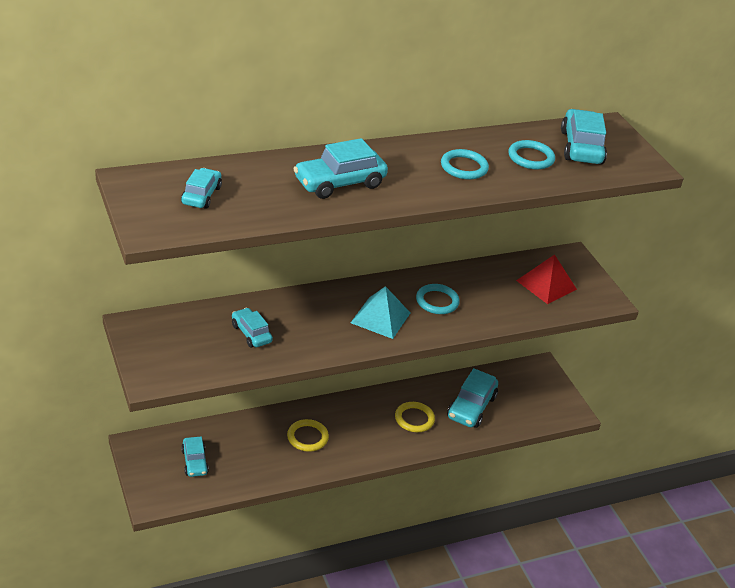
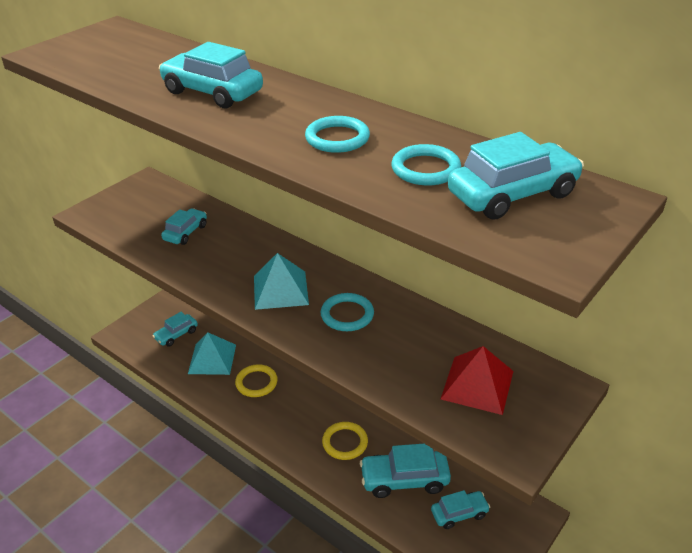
camera: 65 degrees right, 0 degrees up
(201, 195) = (118, 52): turquoise car -> turquoise car (459, 513)
(252, 452) = (212, 359): none -> turquoise pyramid

